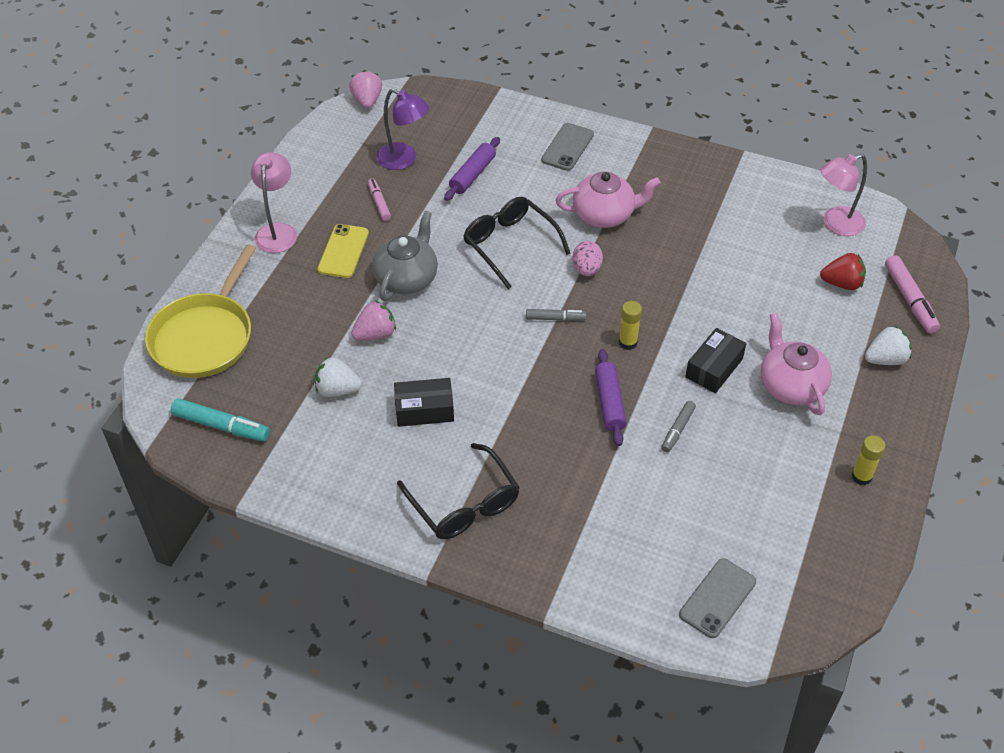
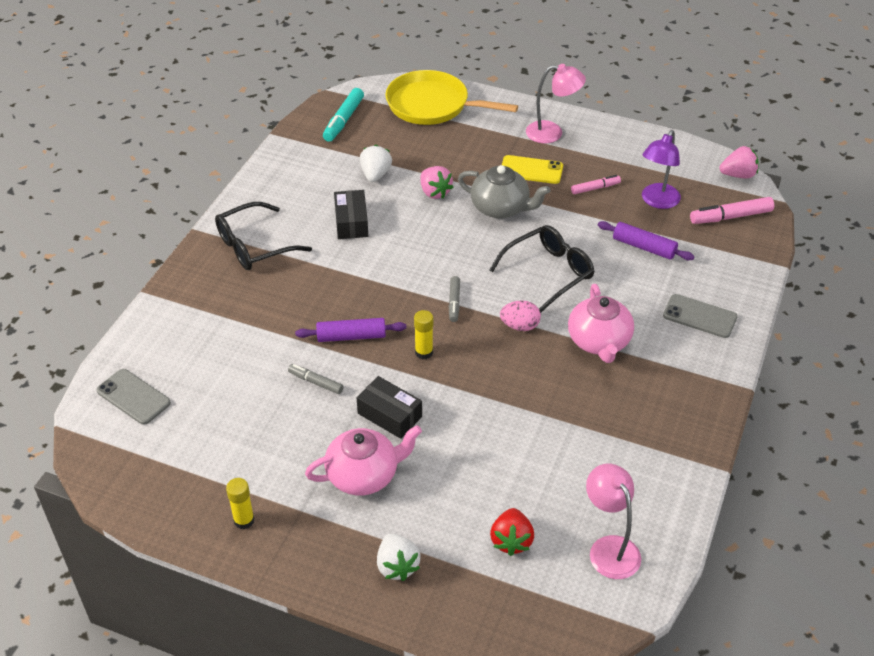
camera: 90 degrees right, 5 degrees down
(909, 299) = (488, 606): pink marker -> pink marker (731, 217)

